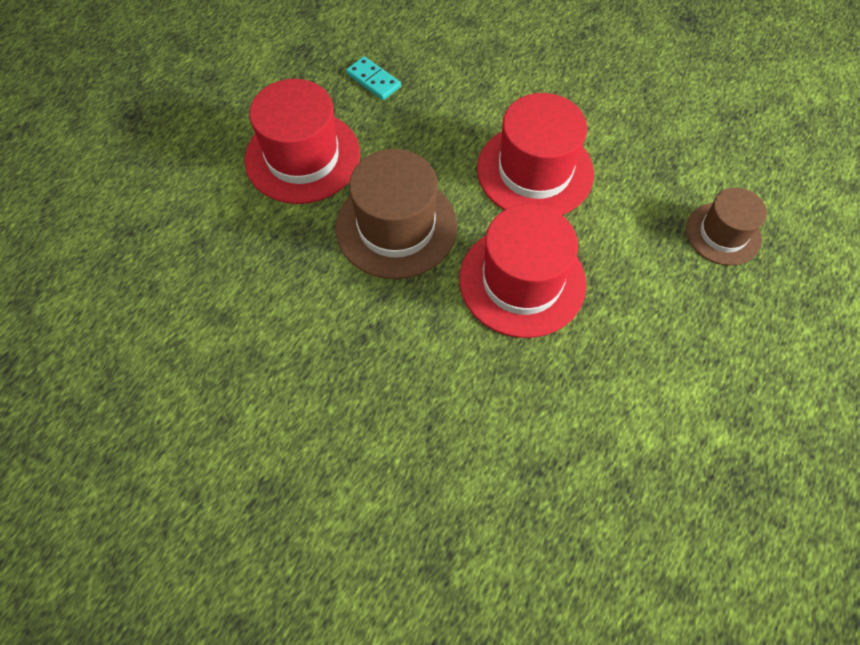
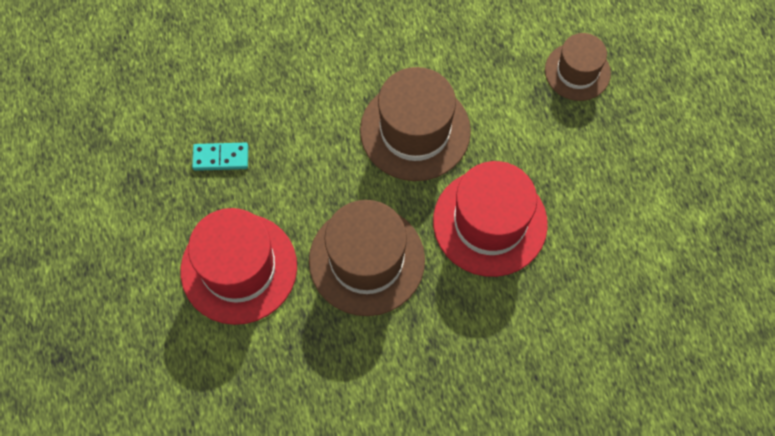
camera: 45 degrees left, 5 degrees up
(535, 171) = (415, 131): red hat -> brown hat

